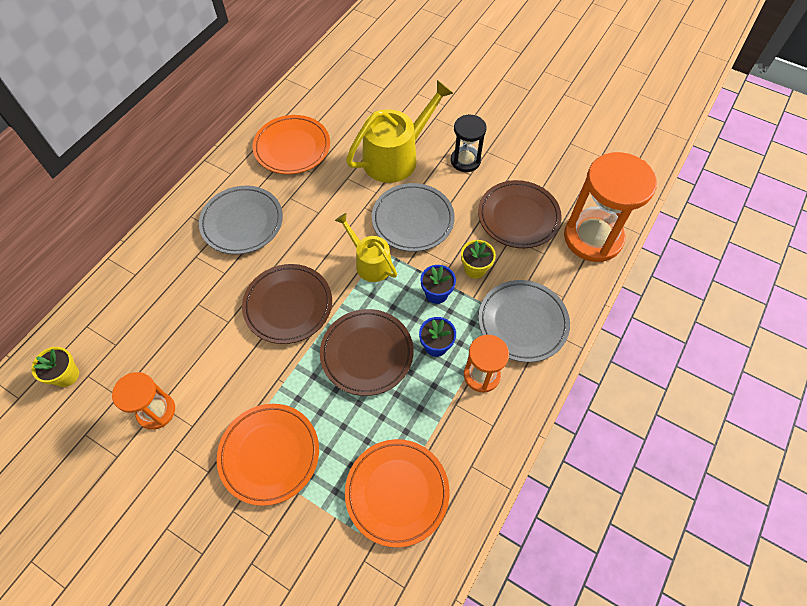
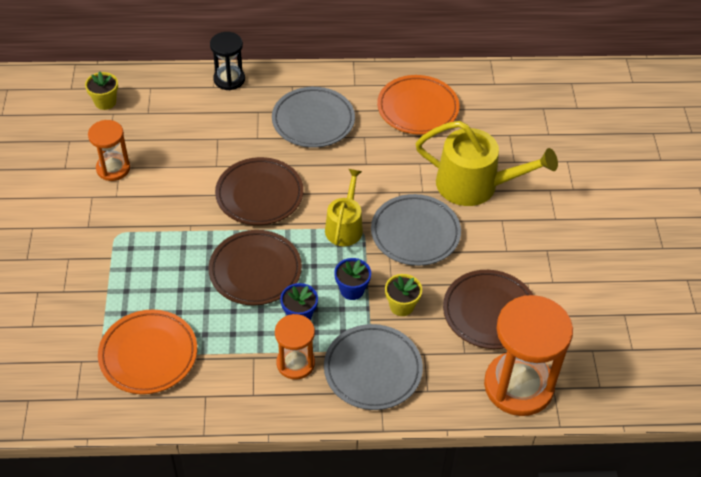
camera: 55 degrees right, 10 degrees down
(269, 454) = (125, 255): orange plate -> none
(465, 160) = (519, 239): black hourglass -> black hourglass (229, 79)

